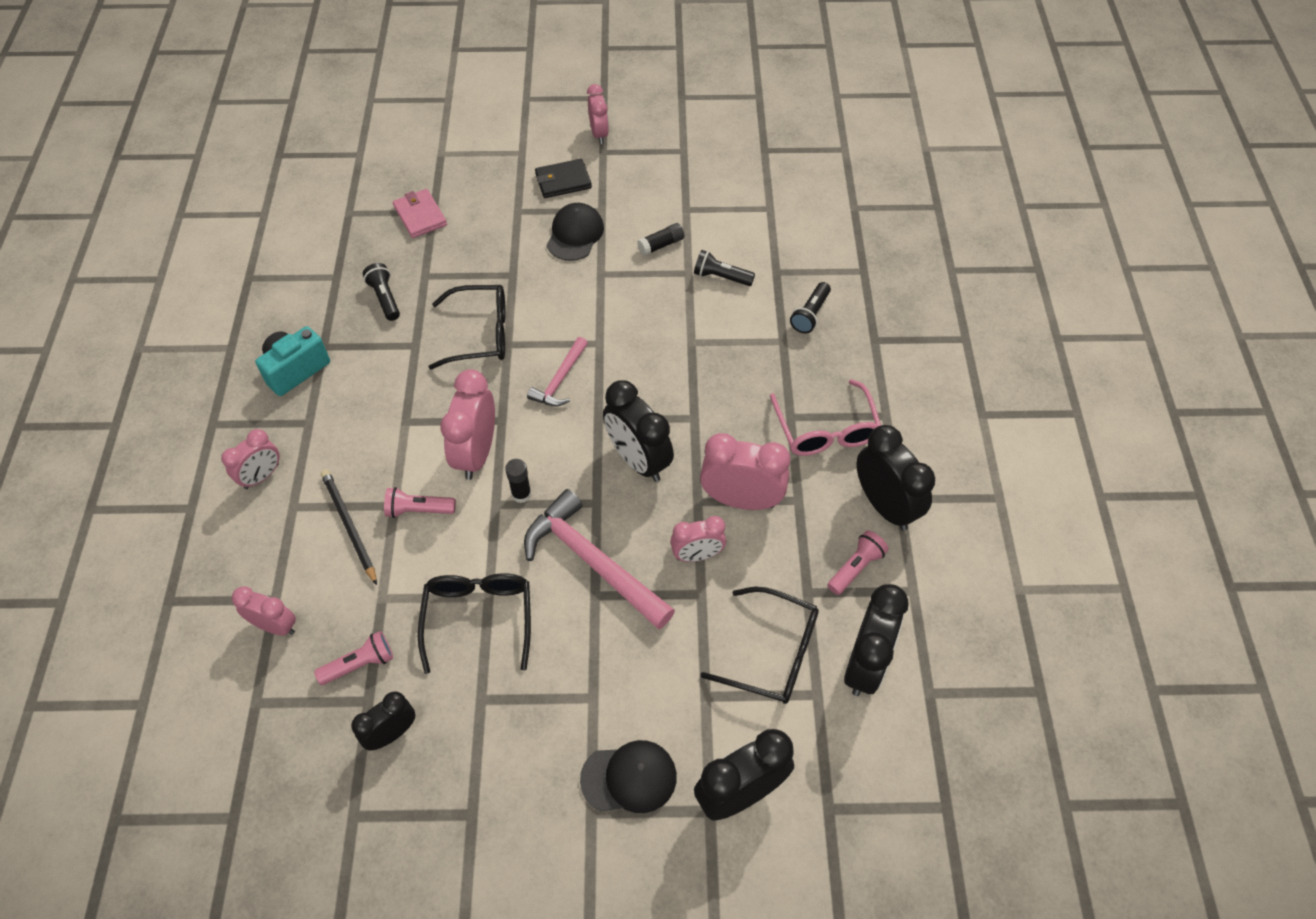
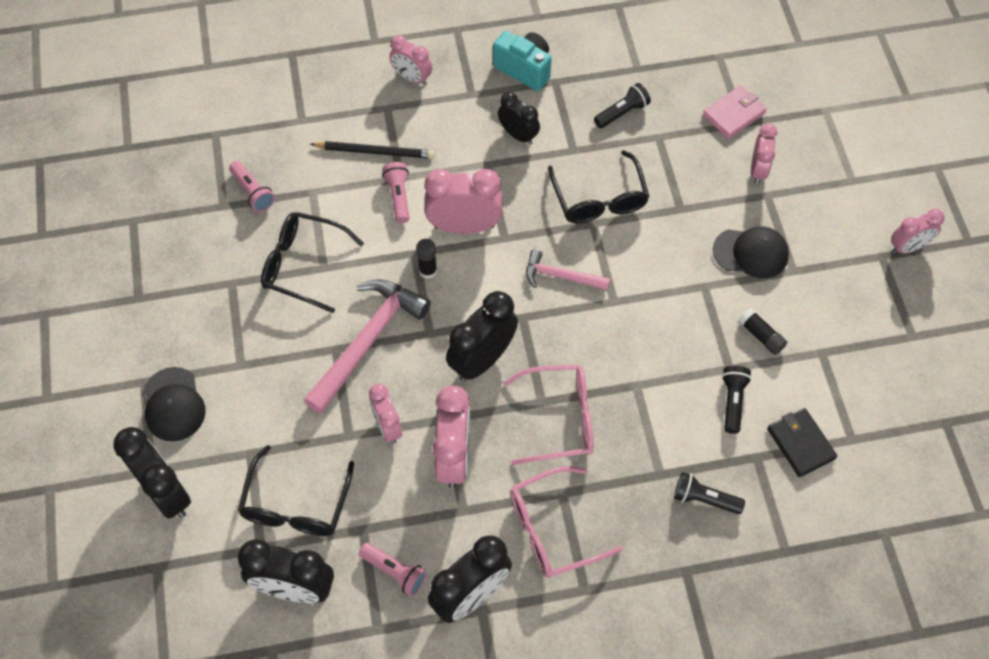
camera: 80 degrees right, 5 degrees up
(275, 626) = (278, 127): pink clock -> pink clock (758, 170)
(349, 526) = (374, 151): black pencil -> black pencil turned 45 degrees clockwise
(392, 733) = (198, 229): black clock -> black clock (518, 135)
(479, 618) = (303, 265): black glasses -> black glasses turned 150 degrees counterclockwise
(563, 181) = (823, 227): black wallet -> black wallet (800, 443)
(715, 406) = (560, 419): none -> pink glasses

